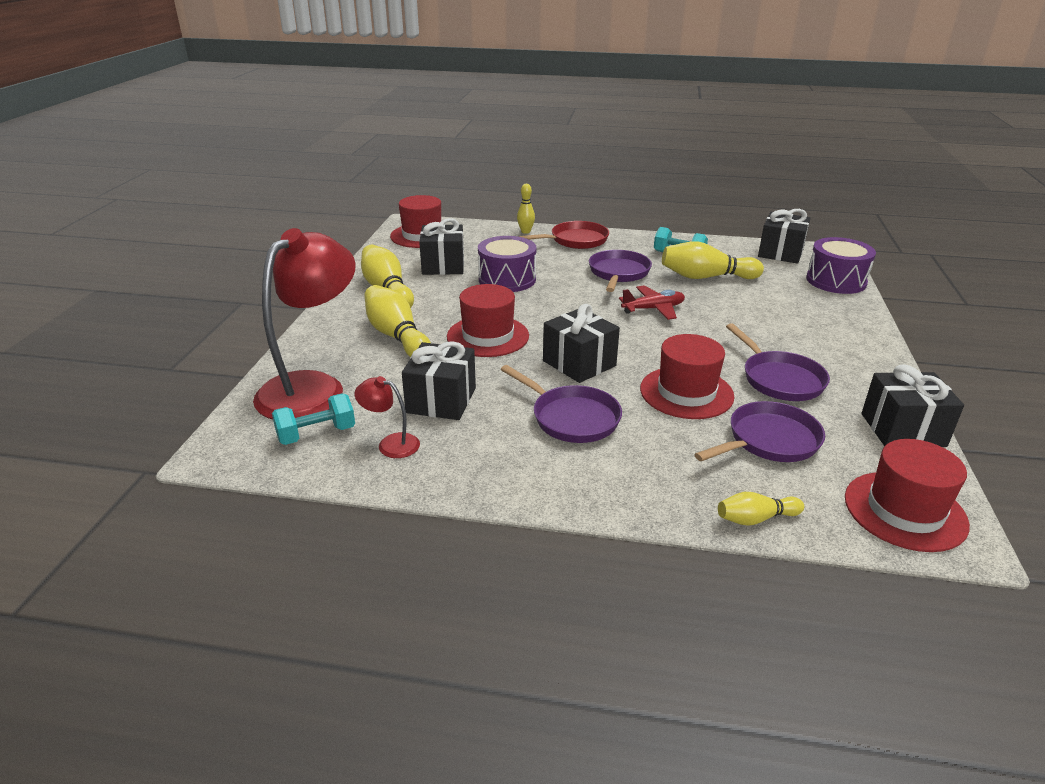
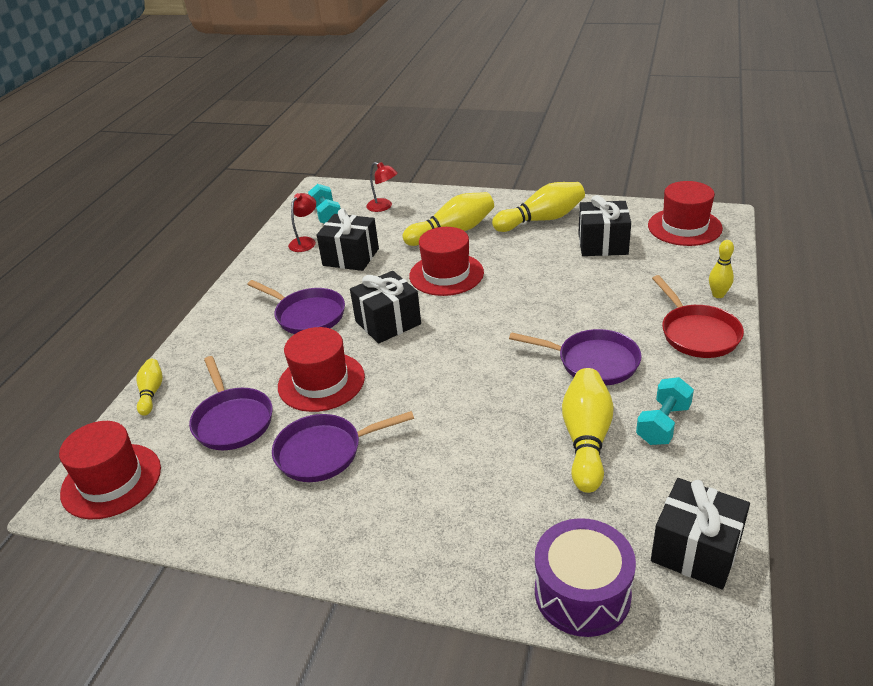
camera: 100 degrees right, 5 degrees up
(313, 387) = (383, 207): red lamp -> red lamp, size x0.43
(507, 279) = (569, 283): purple drum -> none
(571, 417) = (307, 315): purple pan -> purple pan turned 105 degrees counterclockwise
(653, 309) = (493, 380): red plane -> none
(903, 430) = (206, 524): black gift -> none

